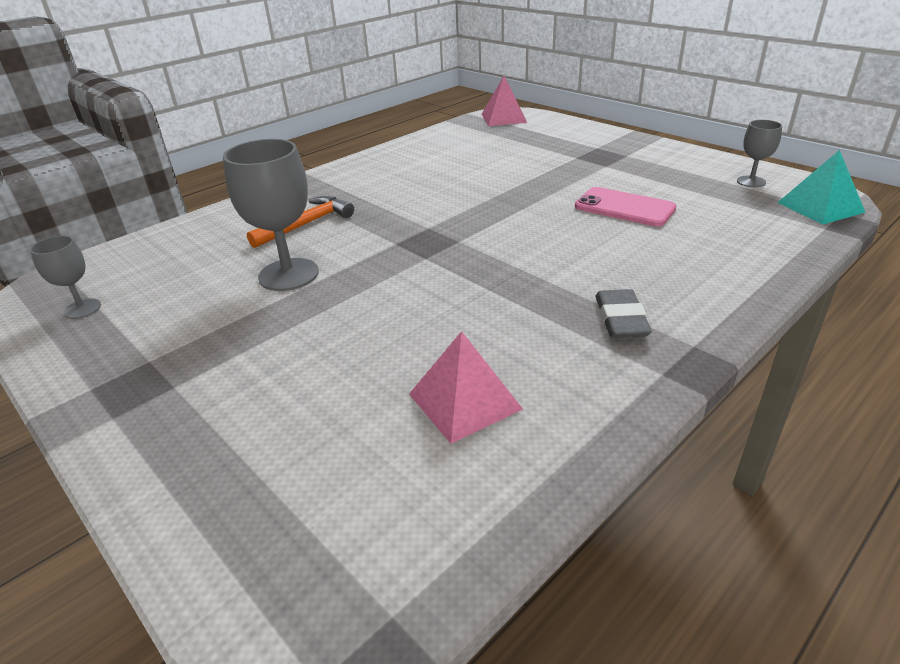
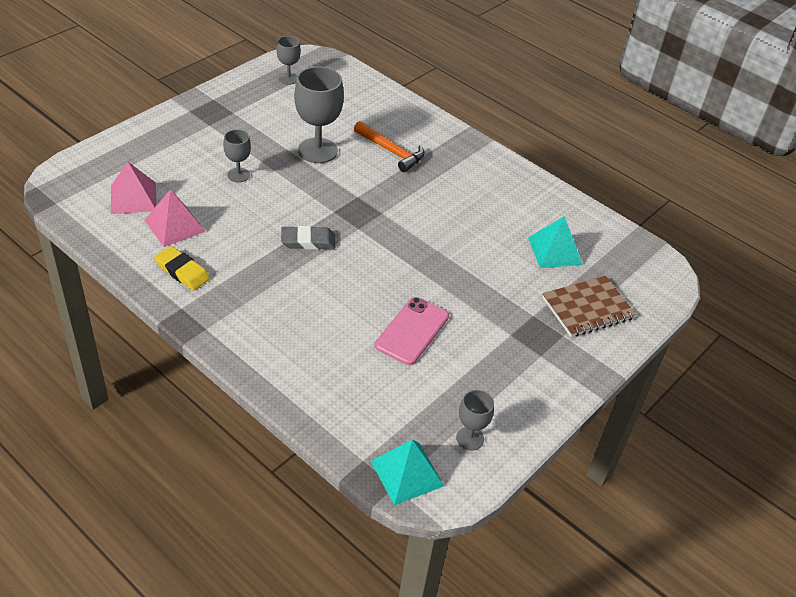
camera: 80 degrees right, 10 degrees up
(332, 342) = (238, 175): none -> grey goblet
(484, 148) = (554, 251): none -> turquoise pyramid
(504, 118) = (651, 271): pink pyramid -> pink pyramid (133, 198)
(558, 138) = (587, 308): none -> brown notebook
(579, 380) = (182, 271): none -> yellow eraser
(621, 319) = (240, 299): grey eraser -> grey eraser (308, 241)

